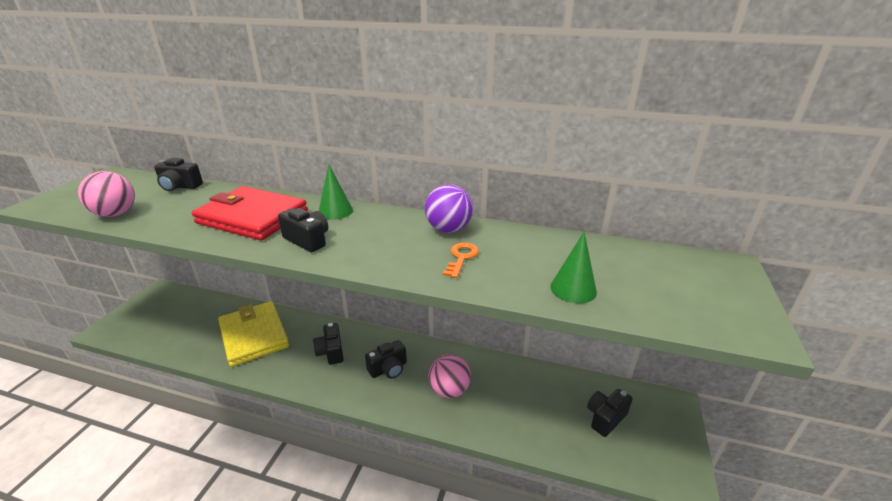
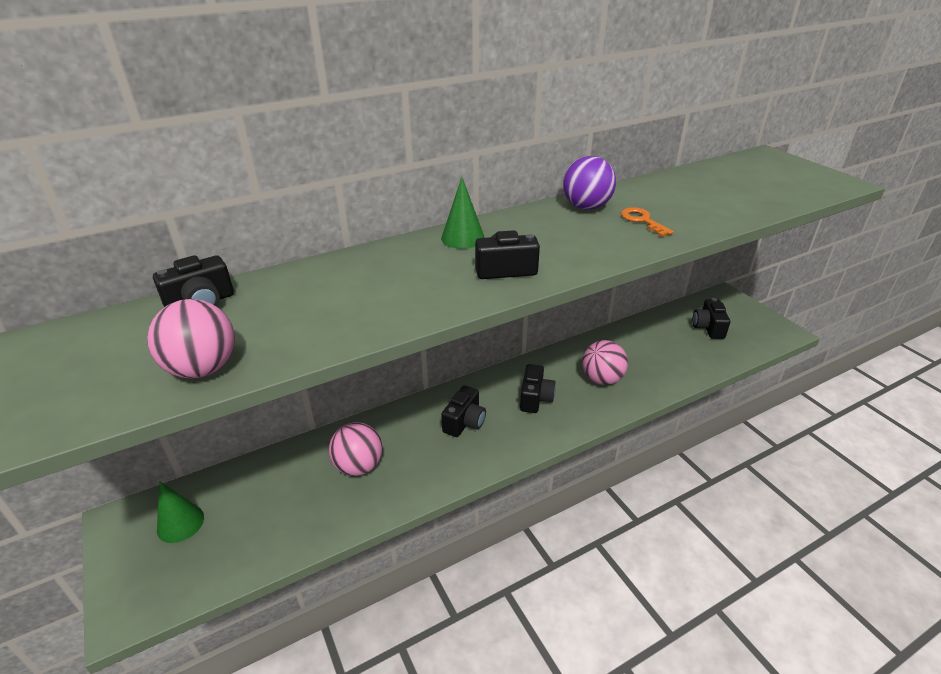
camera: 45 degrees left, 5 degrees up
(252, 217) = (396, 282): red wallet -> none
(254, 335) = (359, 466): yellow wallet -> pink ball
(331, 352) = (464, 422): black camera -> black camera turned 90 degrees counterclockwise
(573, 289) = (738, 205): green cone -> green cone (180, 523)

